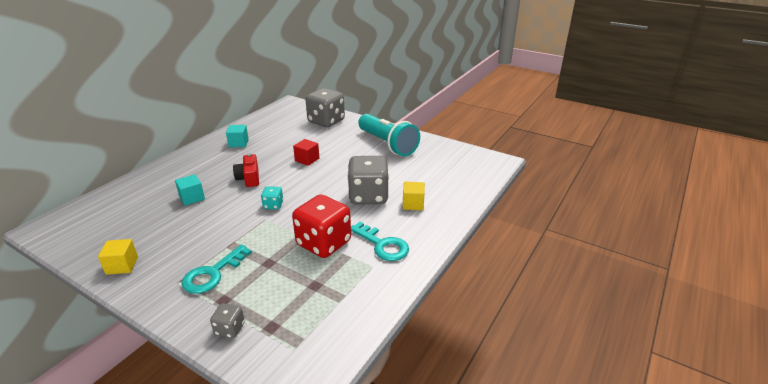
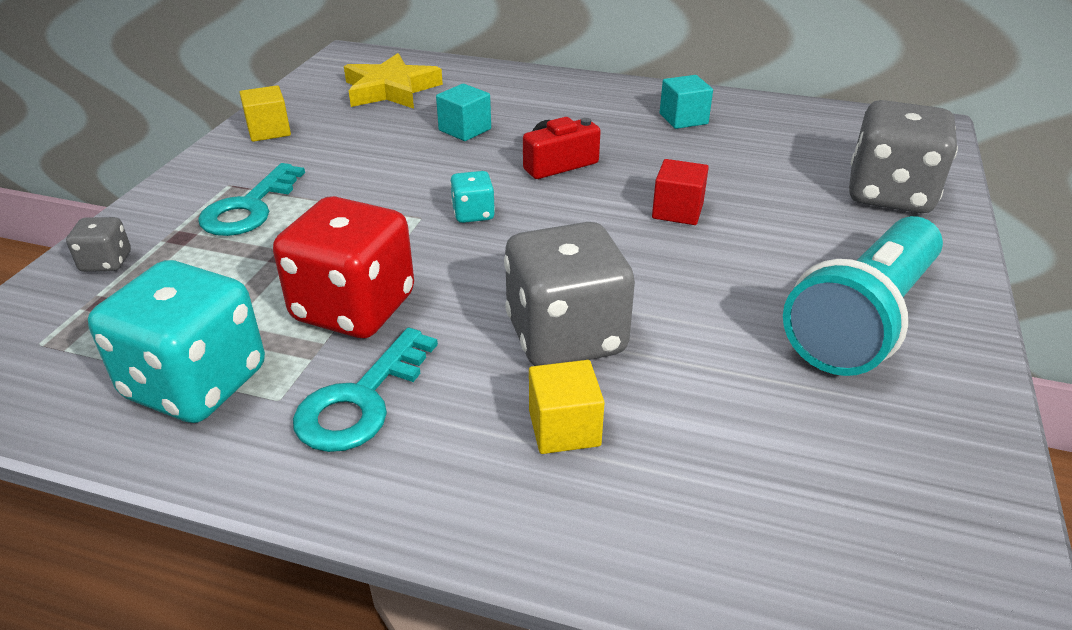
camera: 75 degrees right, 5 degrees up
(116, 216) = (391, 89): none -> yellow star
(212, 274) = (249, 208): turquoise key -> turquoise key turned 90 degrees counterclockwise
(352, 289) = (196, 383): none -> turquoise dice

